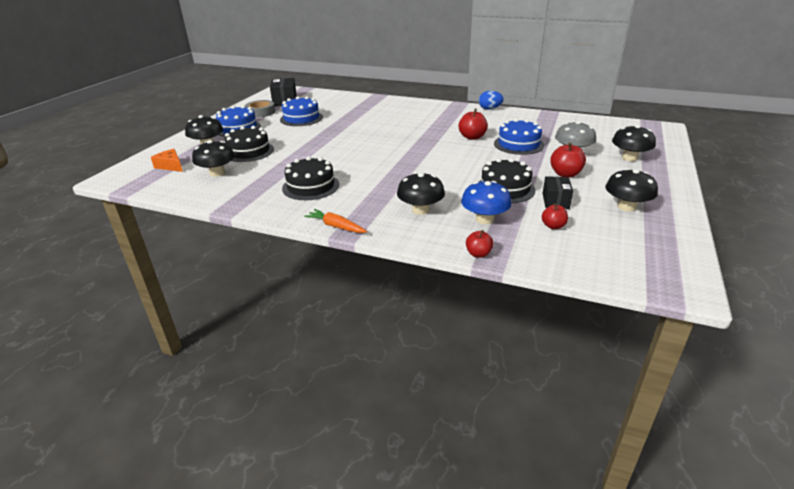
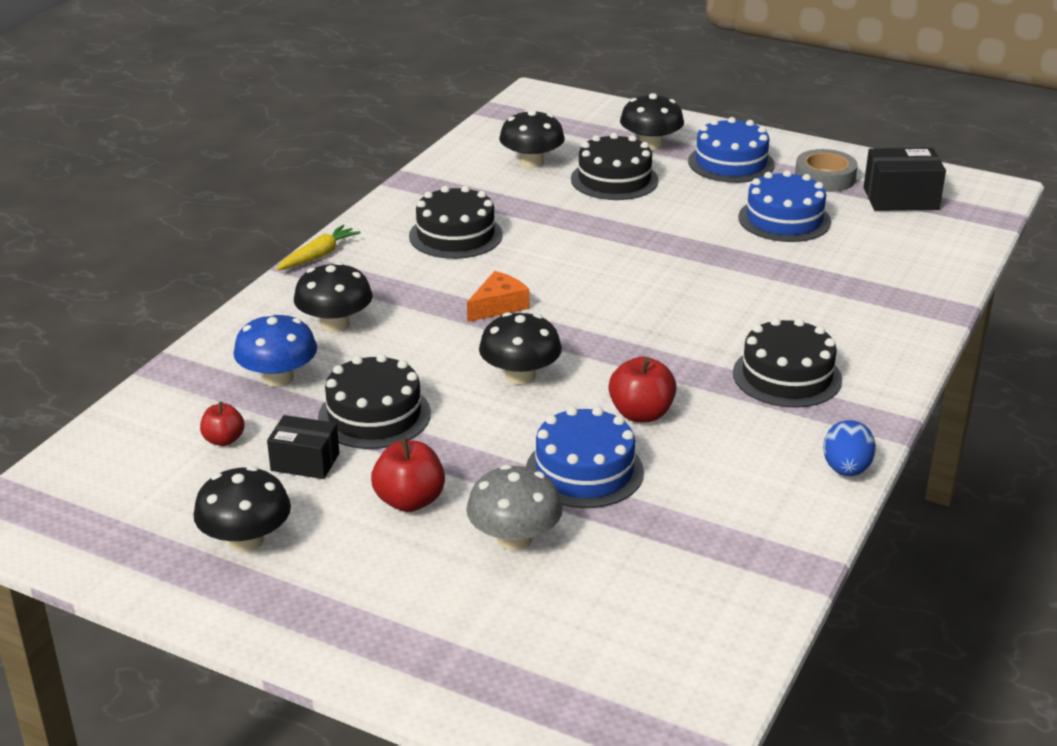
camera: 95 degrees right, 0 degrees up
(170, 166) = (570, 127): orange cheese -> orange cheese (498, 306)
(336, 226) = (318, 256): orange carrot -> yellow carrot
(433, 116) = (787, 376): none -> black cake
(478, 254) = (186, 359): red apple -> none
(629, 158) = (463, 622): black mushroom -> black mushroom (520, 376)

